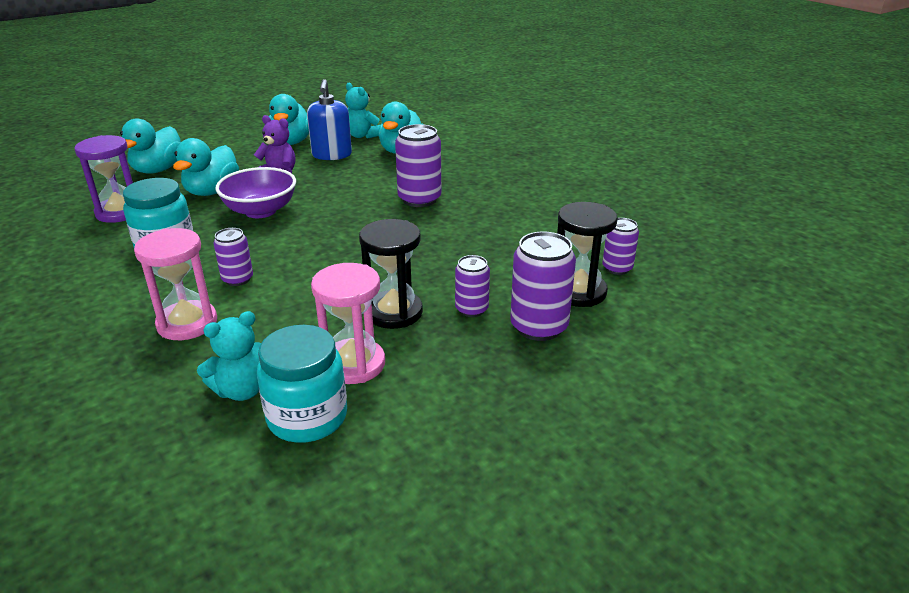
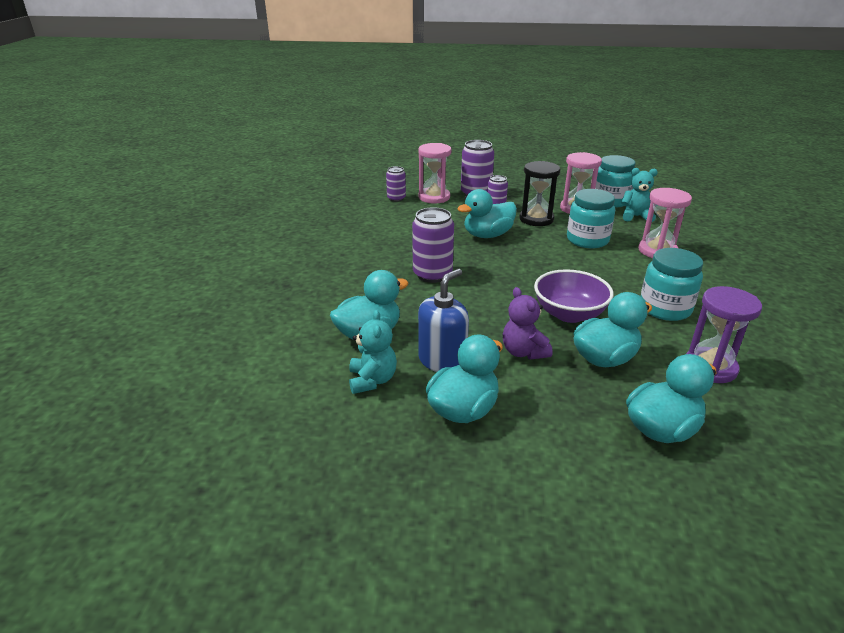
camera: 140 degrees left, 0 degrees up
(237, 279) = (616, 265): purple can -> none
(294, 303) = (587, 240): none -> turquoise jar
(425, 260) = (487, 235): none -> turquoise duck
(579, 292) = (434, 197): black hourglass -> pink hourglass

